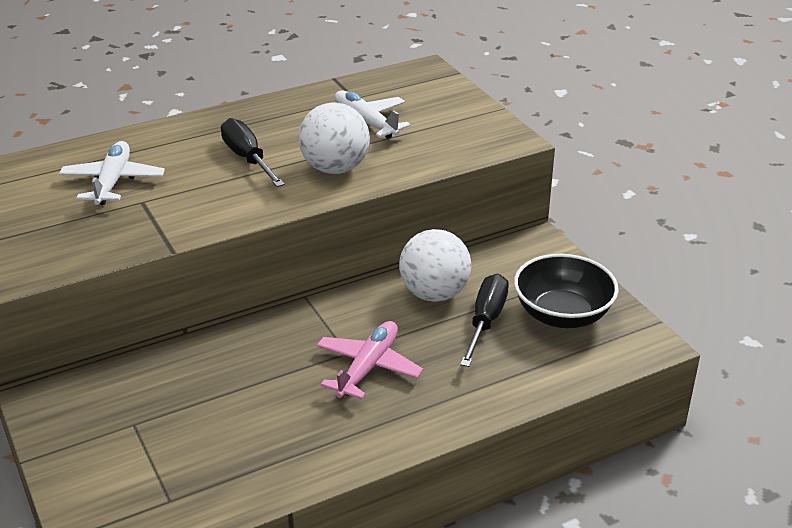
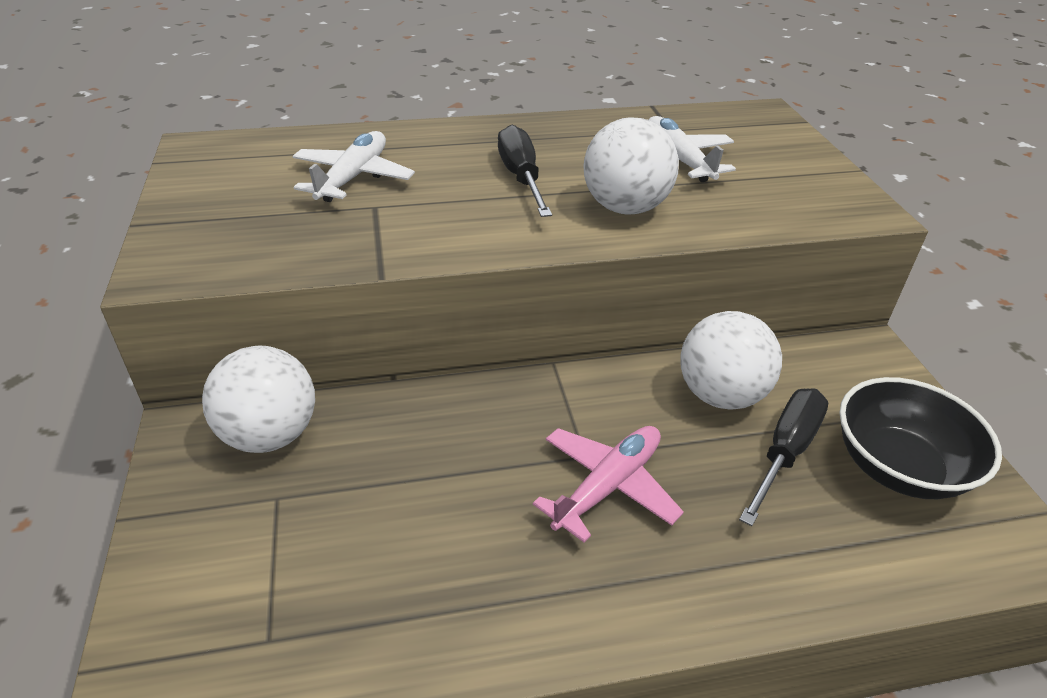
camera: 15 degrees right, 5 degrees up
(107, 387) = (270, 435): none -> white ball

